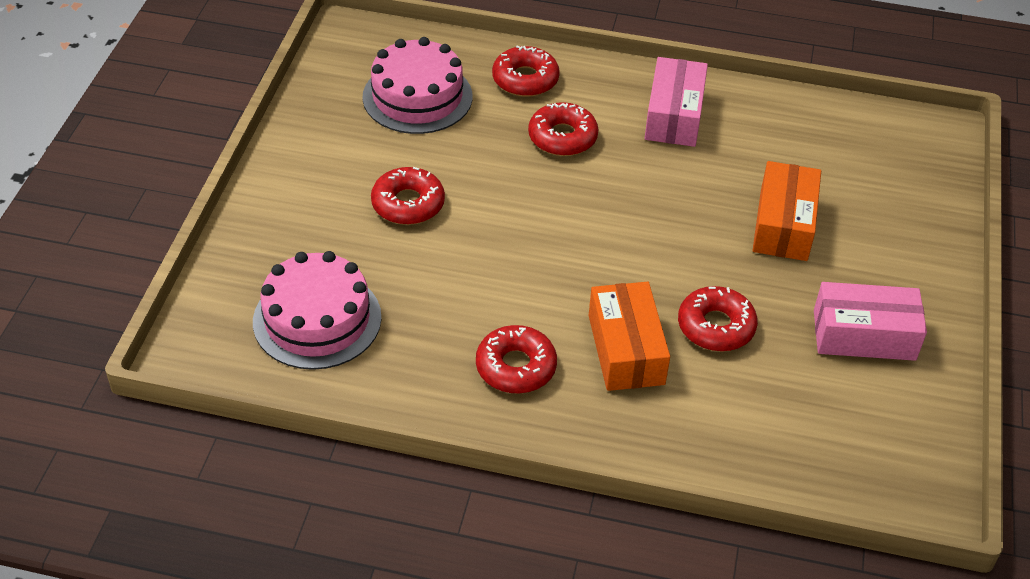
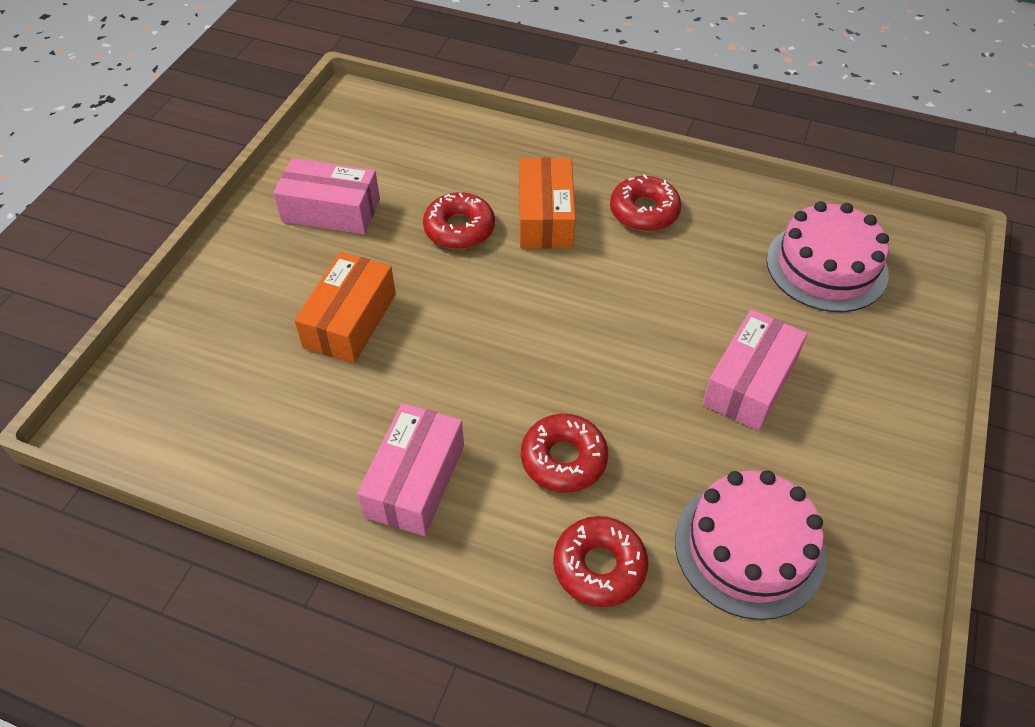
camera: 170 degrees left, 5 degrees up
(408, 204) = (750, 382): red donut -> pink box

